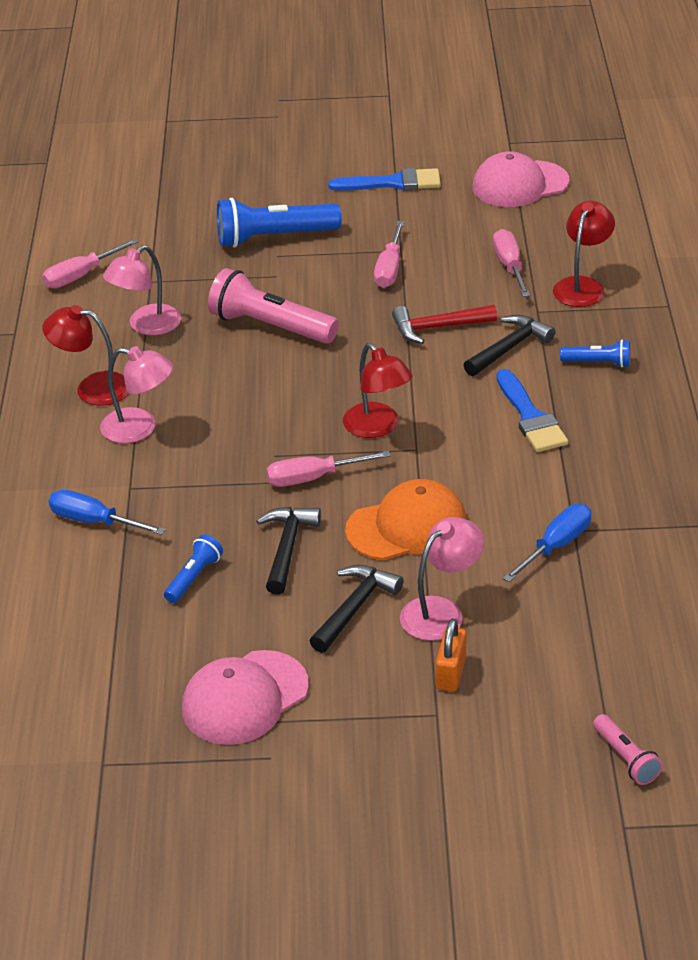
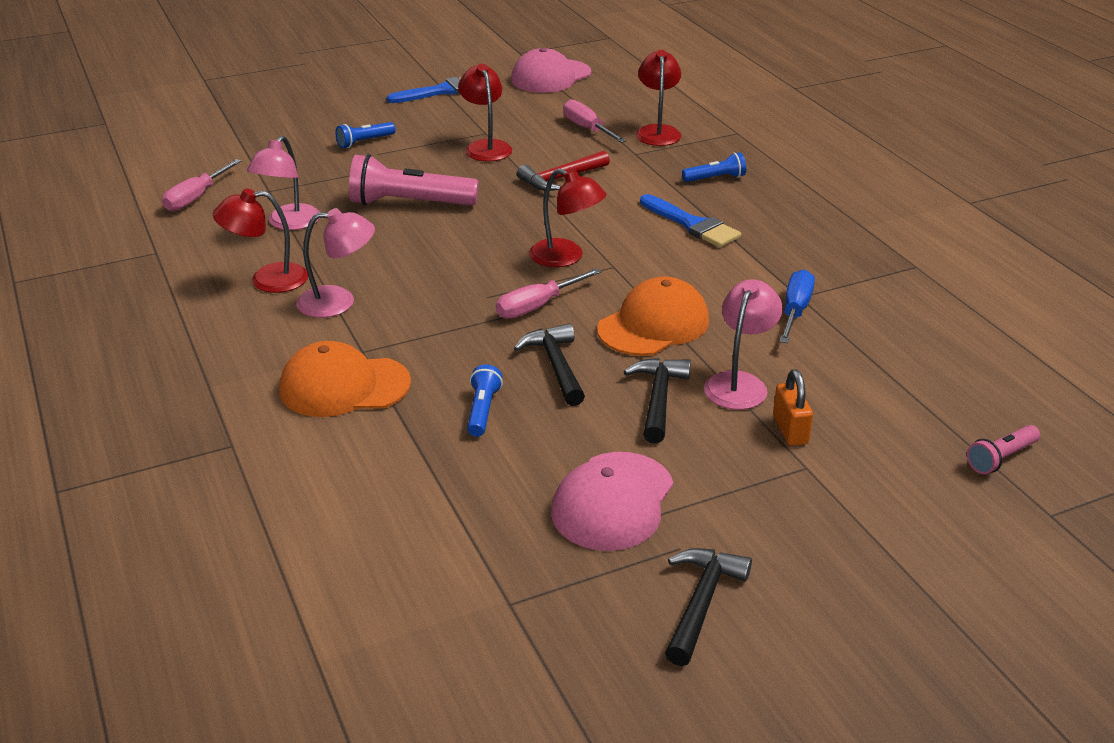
camera: 25 degrees left, 5 degrees down
(93, 521) = (344, 386): blue screwdriver -> orange cap
(274, 238) = (364, 142): blue flashlight -> blue flashlight, size x0.52
(389, 269) = (486, 147): pink screwdriver -> red lamp
(509, 348) = (633, 181): black hammer -> black hammer (701, 603)
(626, 758) = (1001, 458): pink flashlight -> pink flashlight turned 105 degrees clockwise

